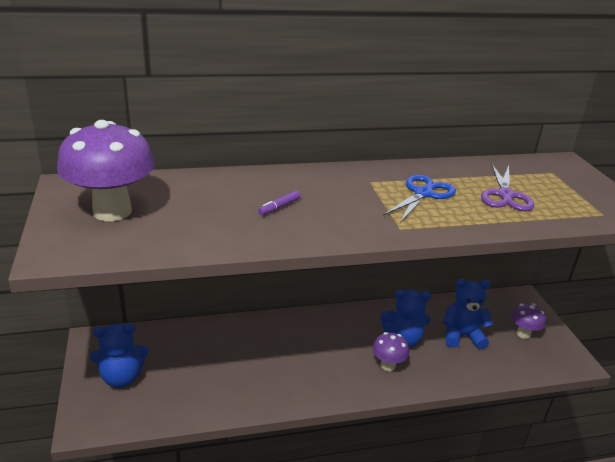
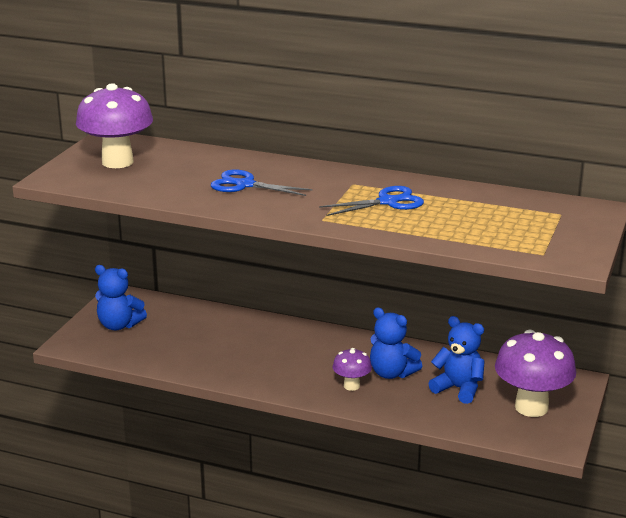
camera: 35 degrees right, 5 degrees down
(279, 207) = (245, 185): purple marker -> blue scissors
(505, 195) = (468, 219): purple scissors -> none
(523, 334) = (531, 407): purple mushroom -> purple mushroom, size x1.97

